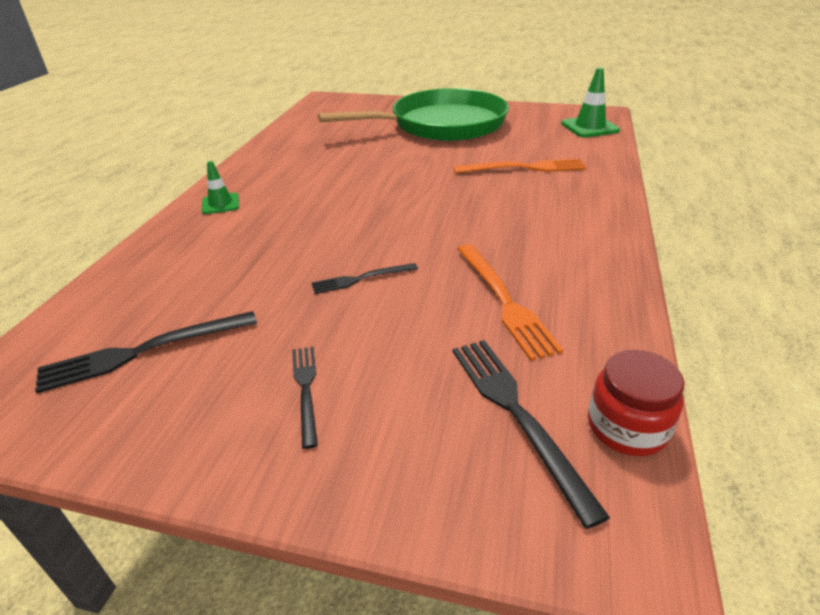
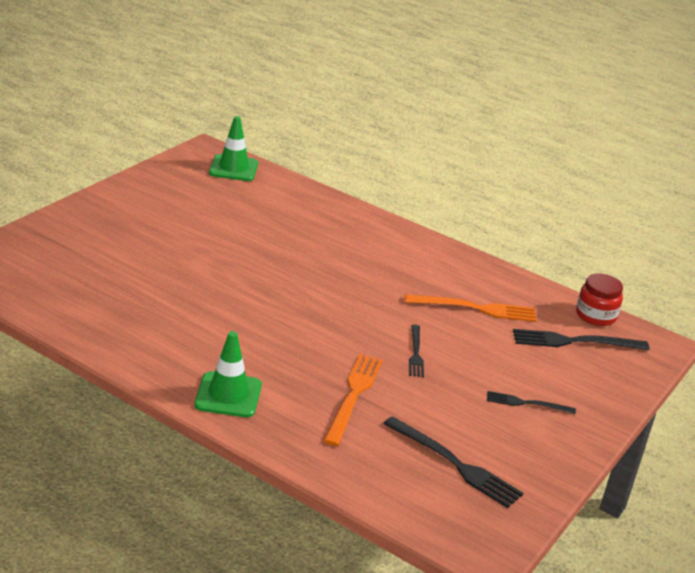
camera: 75 degrees left, 5 degrees down
(143, 351) = (455, 464): black fork -> black fork turned 45 degrees counterclockwise
(220, 204) = (228, 395): green traffic cone -> green traffic cone, size x1.58
(442, 125) = (146, 227): green pan -> none
(524, 168) = (289, 228): orange fork -> orange fork (353, 395)

